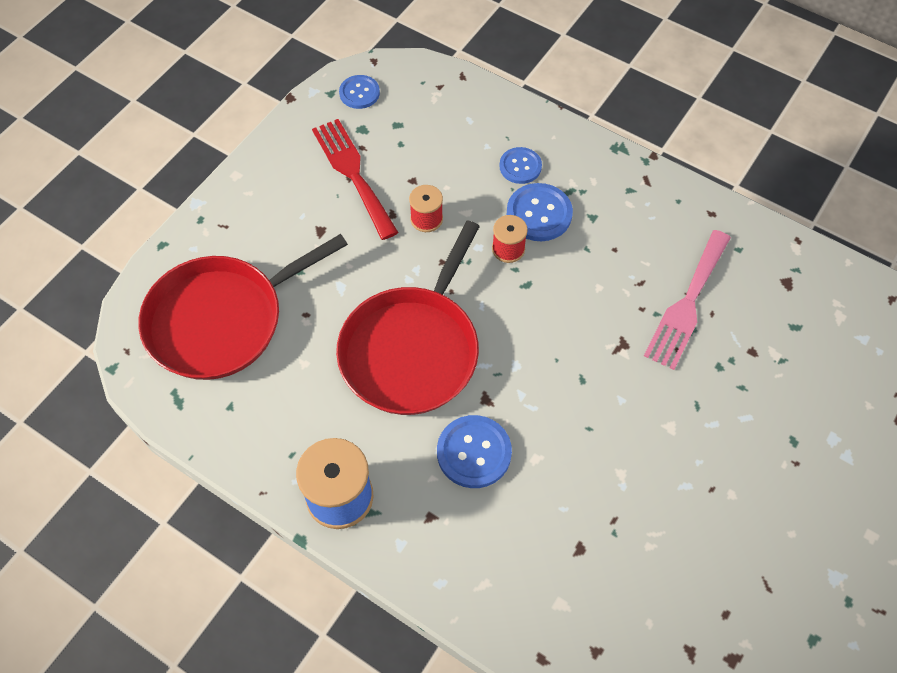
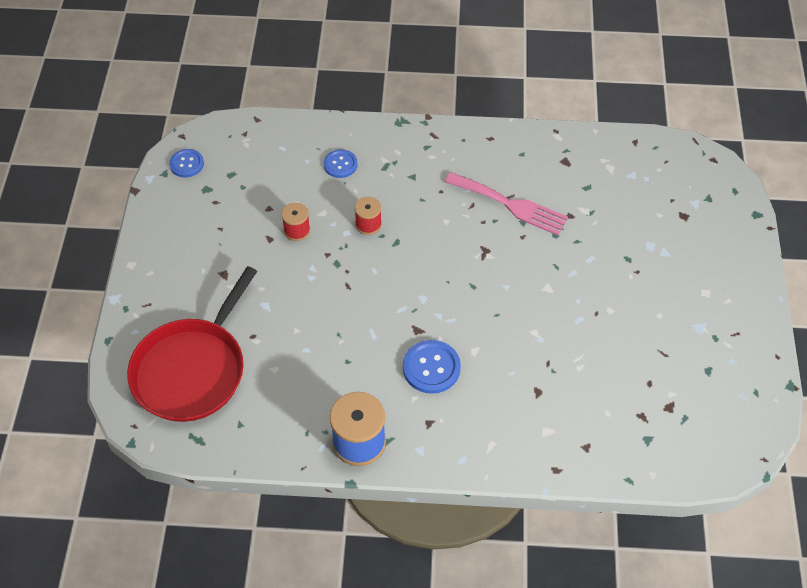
camera: 30 degrees left, 5 degrees down
(353, 173) = (221, 223): red fork -> none
(412, 349) = (345, 322): red pan -> none
(539, 214) = (374, 191): blue button -> none
(687, 304) = (510, 205): pink fork -> pink fork turned 60 degrees counterclockwise

